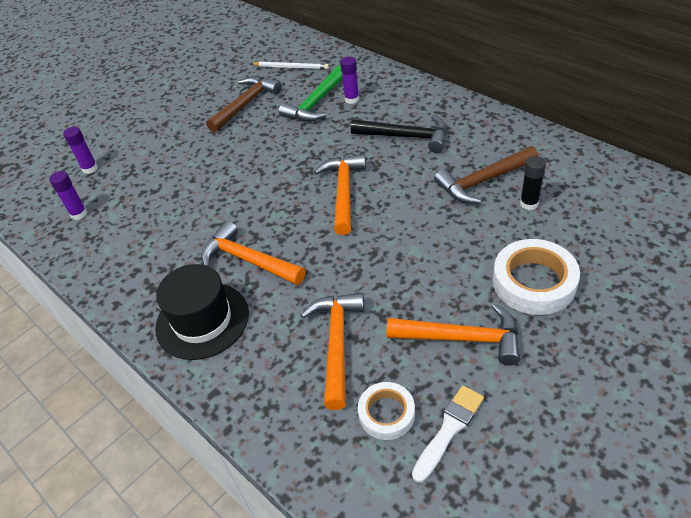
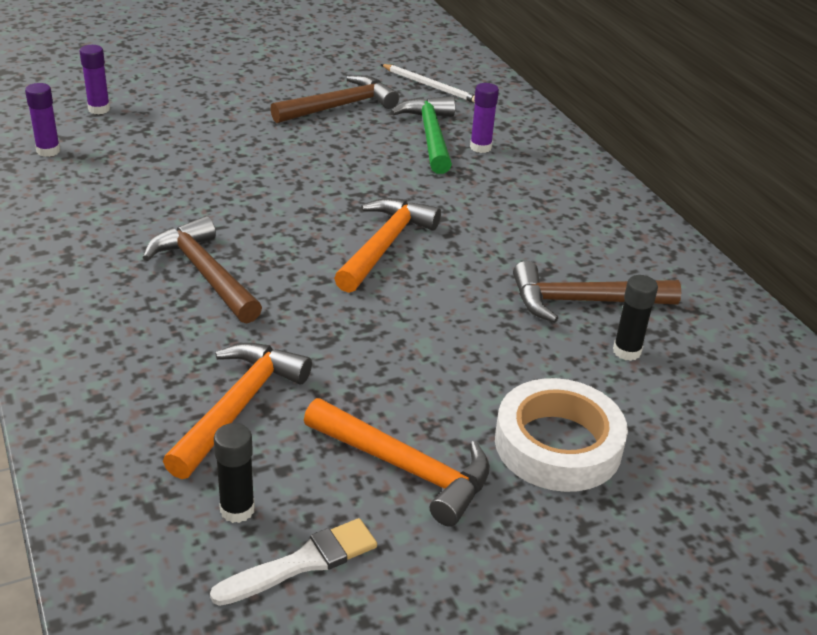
camera: 15 degrees right, 10 degrees down
(202, 320) = (98, 315): black hat -> none
(248, 260) = (204, 273): orange hammer -> brown hammer
(316, 103) = (430, 135): green hammer -> green hammer turned 120 degrees clockwise
(386, 413) = (237, 510): white tape -> black glue stick
(406, 137) = (519, 214): black hammer -> none

